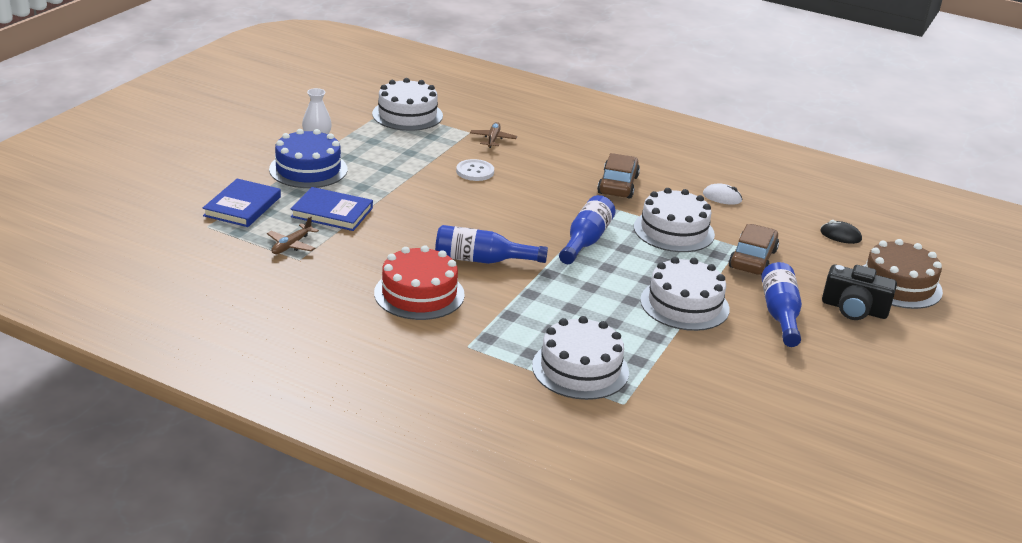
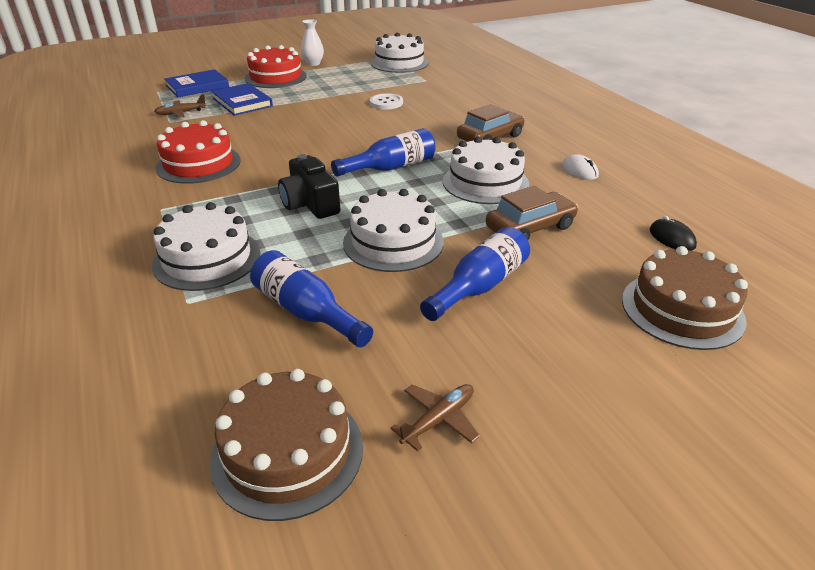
camera: 40 degrees right, 5 degrees up
(308, 169) = (275, 77): blue cake -> red cake
(482, 260) = (284, 156): blue bottle -> blue bottle (306, 312)
(493, 139) = (436, 88): brown plane -> brown plane (438, 420)
(820, 451) = (287, 452): none -> brown cake
(854, 309) = (580, 313): black camera -> black camera (310, 204)

